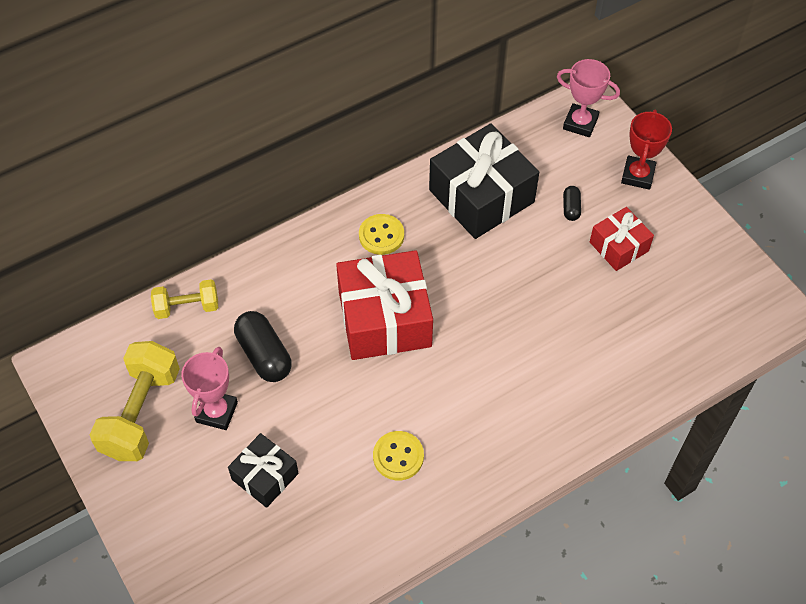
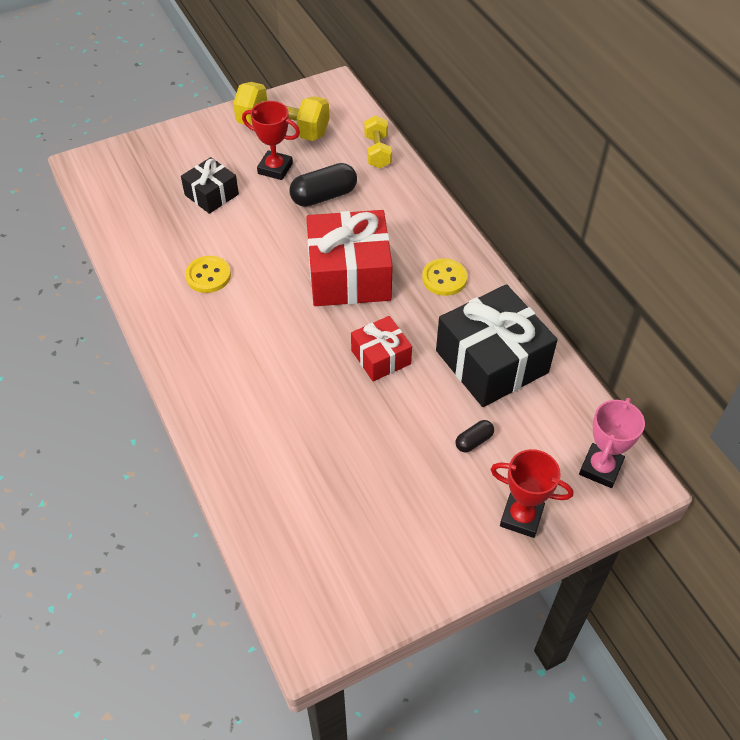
camera: 95 degrees right, 5 degrees down
(217, 412) = (275, 168): pink trophy -> red trophy
(571, 208) = (474, 441): black capsule -> black capsule turned 45 degrees counterclockwise
(619, 246) = (418, 480): red gift -> red gift (381, 357)

